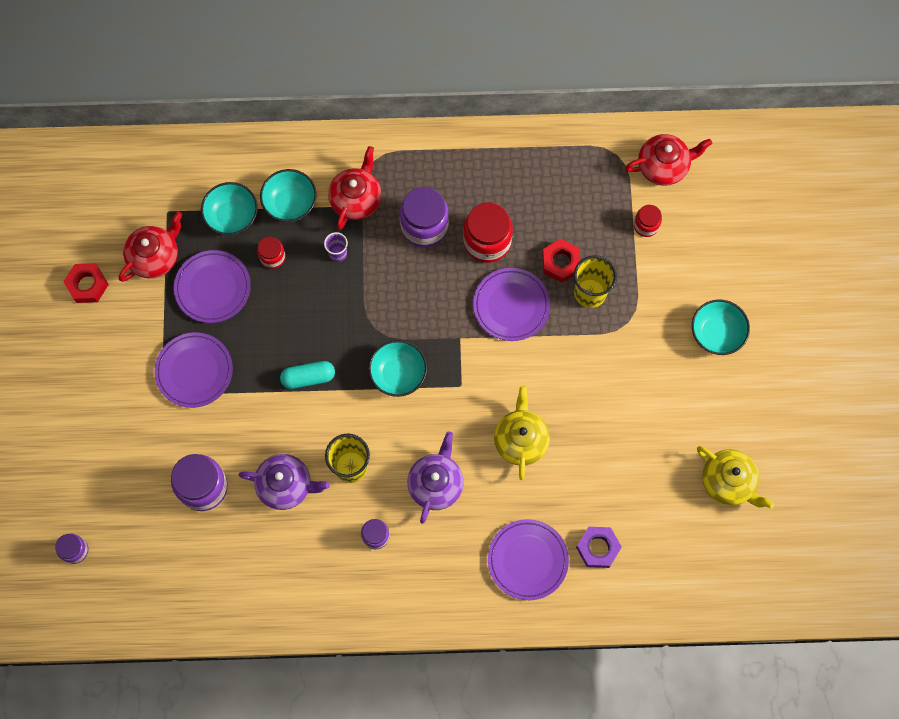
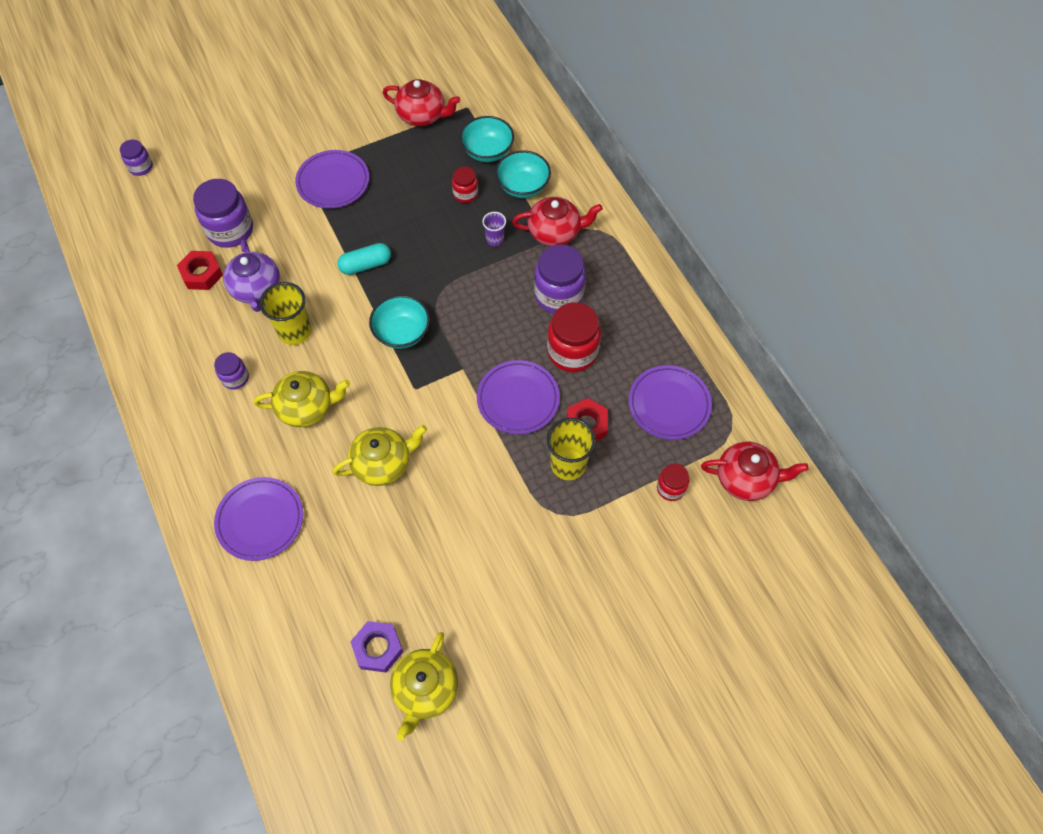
camera: 65 degrees right, 10 degrees down
(87, 285) = (374, 83): red nut -> red nut (202, 274)
(213, 288) = (415, 164): purple plate -> purple plate (669, 404)
(308, 377) = (366, 265): turquoise capsule -> turquoise capsule turned 75 degrees counterclockwise
(436, 484) = (307, 407): purple teapot -> yellow teapot
(598, 548) = (298, 582): purple nut -> purple nut (378, 648)
(663, 166) = (746, 479): red teapot -> red teapot turned 45 degrees counterclockwise
(716, 333) = (588, 608): turquoise bowl -> none

